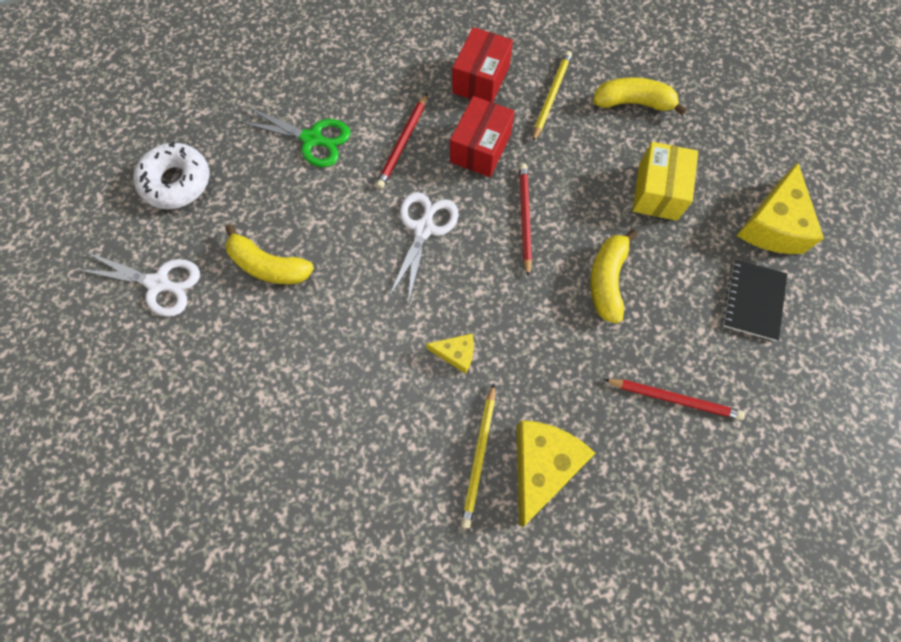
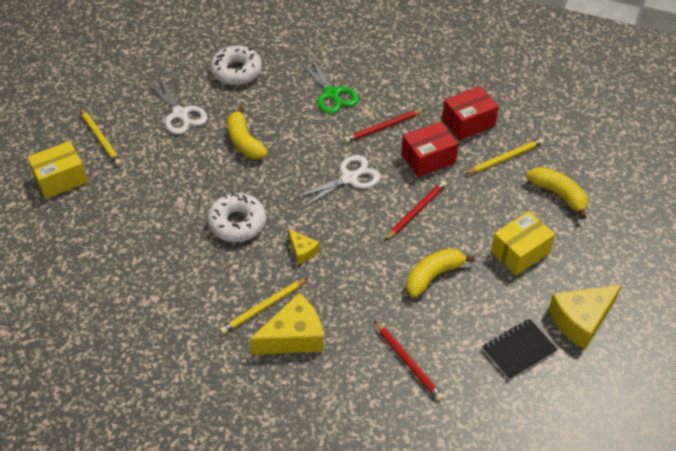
camera: 40 degrees right, 20 degrees down
(83, 483) = (60, 179): none -> yellow box
(86, 388) = (101, 138): none -> yellow pencil
(355, 374) = (237, 223): none -> white donut

